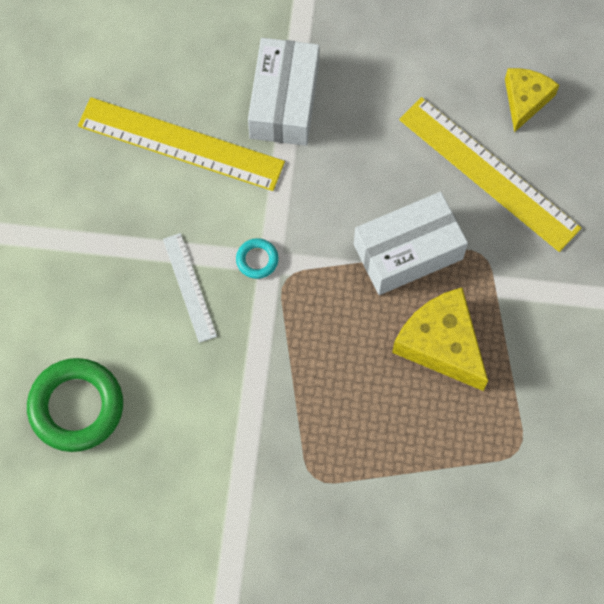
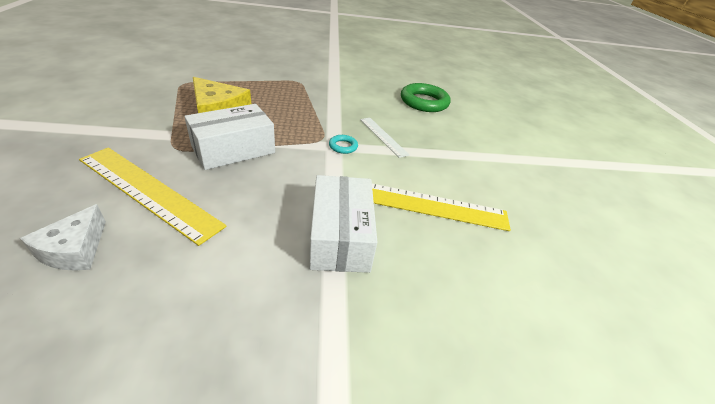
camera: 165 degrees right, 30 degrees down
(525, 100) = (75, 250): yellow cheese -> white cheese

